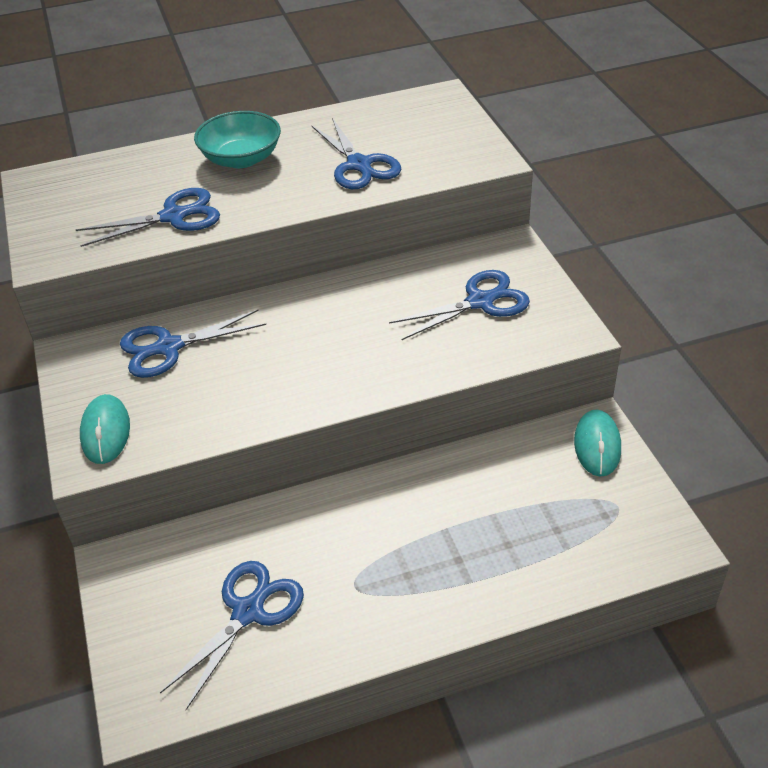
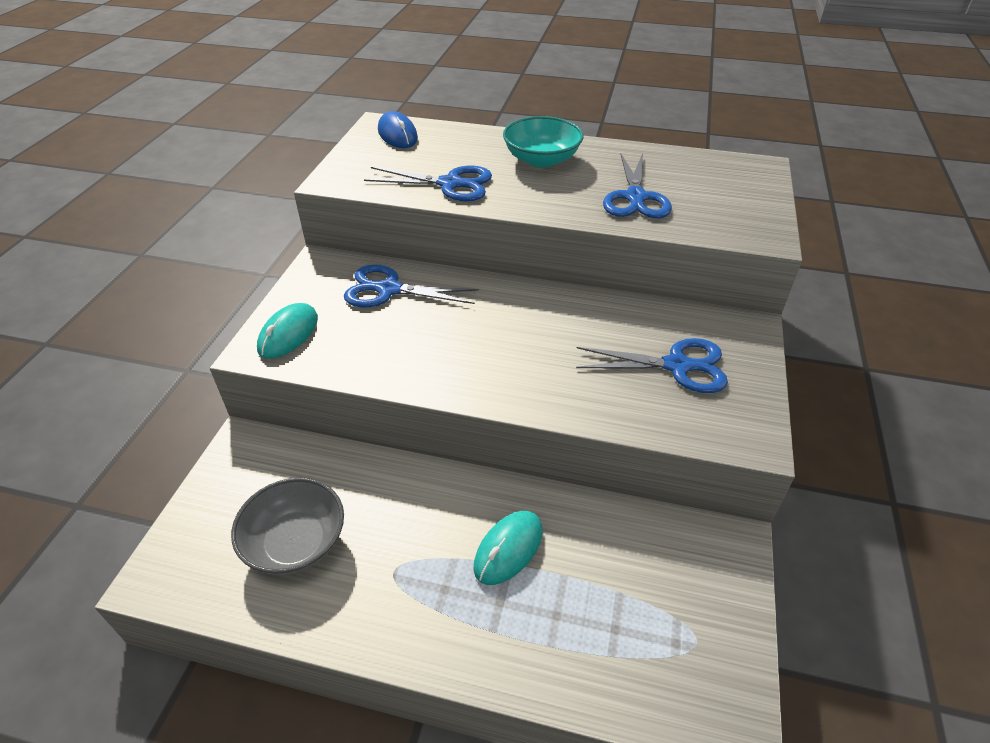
camera: 30 degrees right, 0 degrees up
(65, 185) = (397, 134): none -> blue mouse
(248, 612) = (296, 542): blue scissors -> grey bowl
(597, 445) = (718, 564): turquoise mouse -> turquoise mouse (508, 549)

